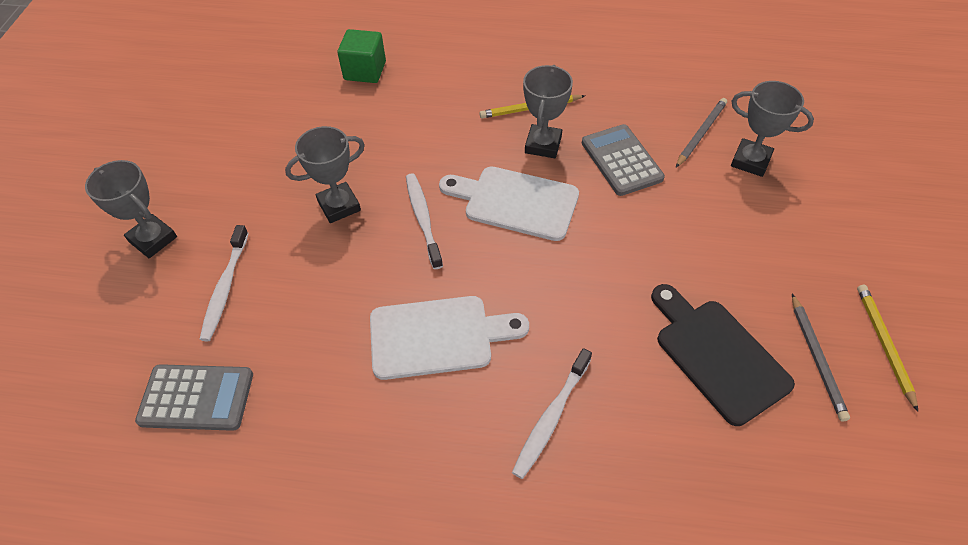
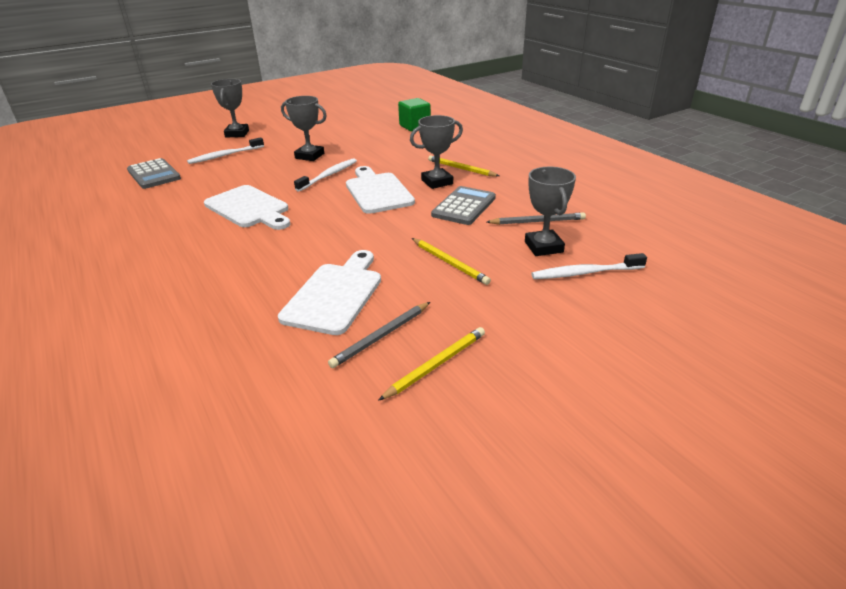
camera: 50 degrees right, 20 degrees down
(551, 417) = (223, 257): white toothbrush -> white toothbrush (585, 273)
(717, 355) = (335, 294): black cutting board -> white cutting board
(725, 238) = (449, 263): none -> yellow pencil

